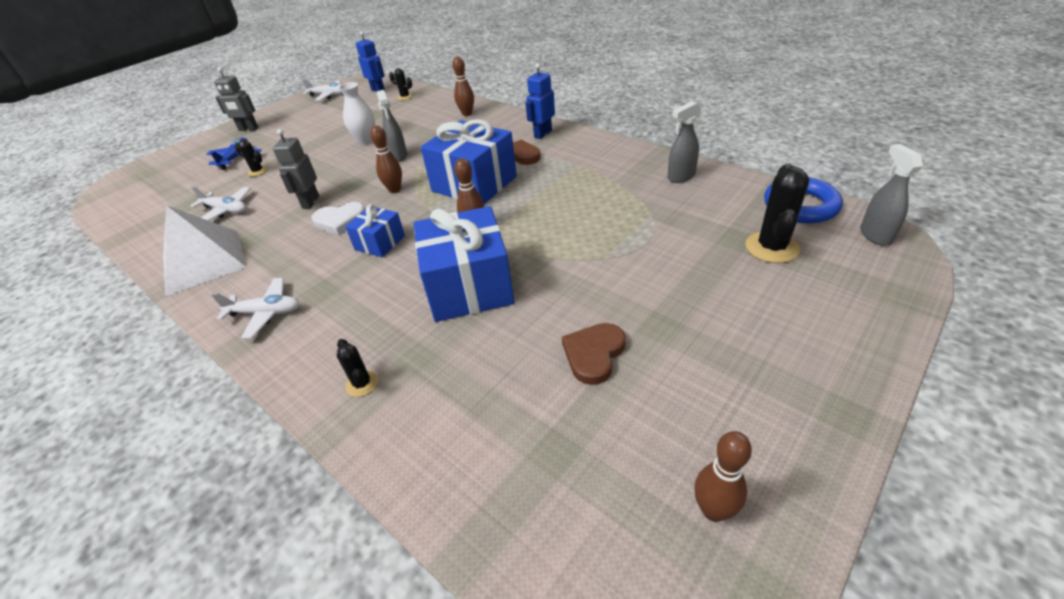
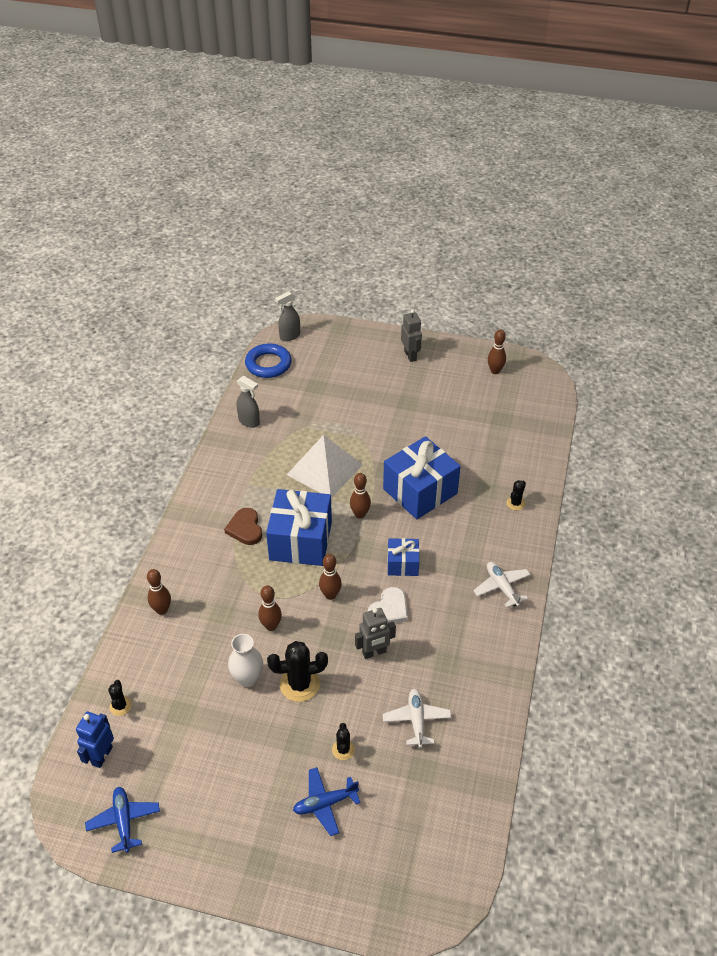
camera: 120 degrees left, 5 degrees up
(203, 261) = (483, 675): white pyramid -> white pyramid (325, 469)
(248, 129) = (251, 857): grey robot -> grey robot (410, 355)
(329, 95) = (124, 821): white plane -> blue plane
(340, 220) = (389, 609): white heart -> white heart turned 75 degrees clockwise
(399, 156) = (271, 626): grey spray bottle -> brown bowling pin
(542, 134) = (197, 526): blue robot -> none
(594, 354) = (440, 421): brown heart -> none
(772, 247) = (318, 371): black cactus -> black cactus (299, 684)

